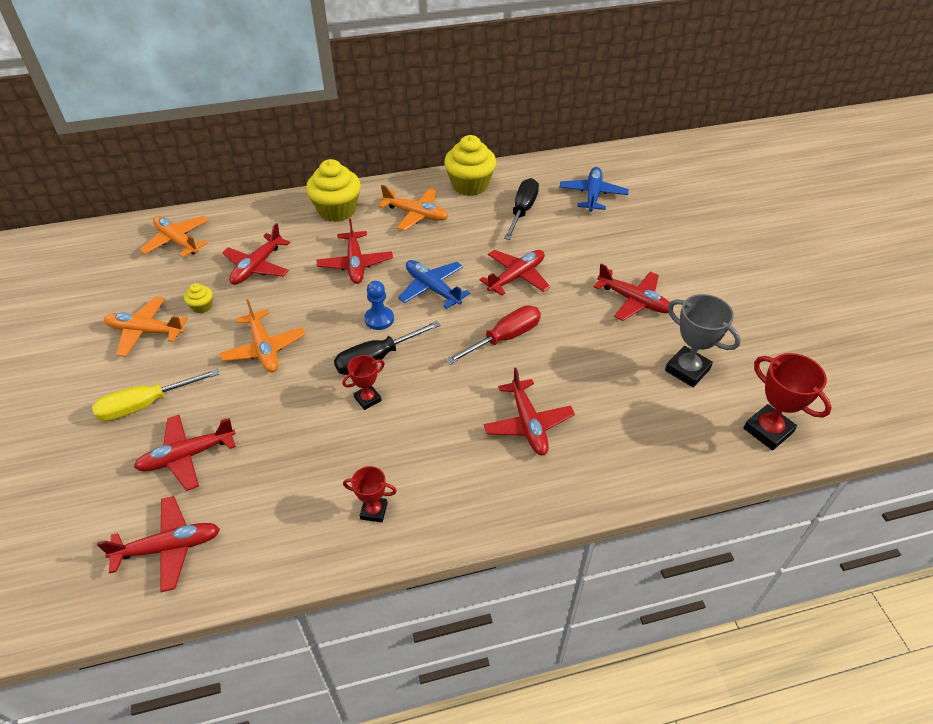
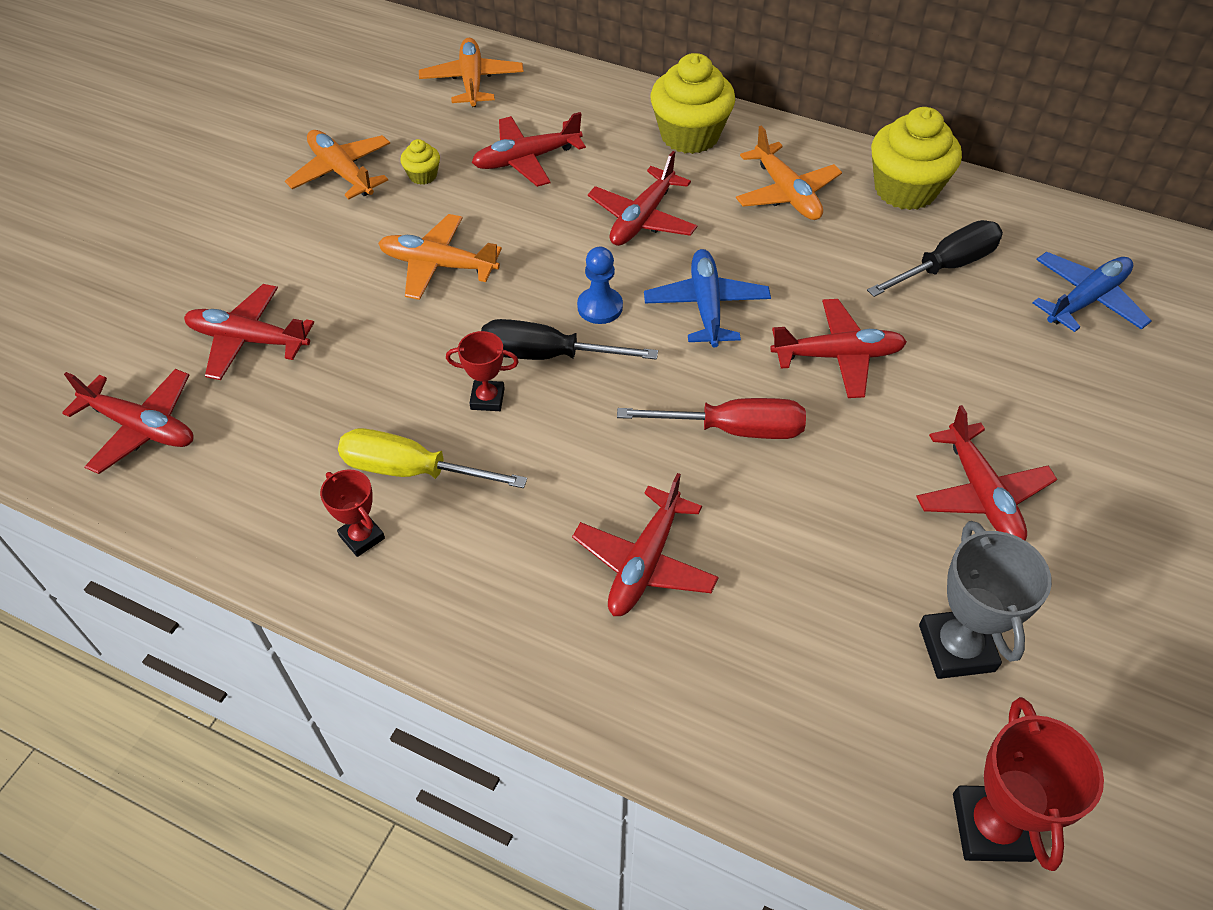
camera: 40 degrees right, 5 degrees up
(145, 405) = (264, 257): yellow screwdriver -> yellow screwdriver (411, 470)
(264, 348) = (438, 265): orange plane -> orange plane turned 90 degrees clockwise

